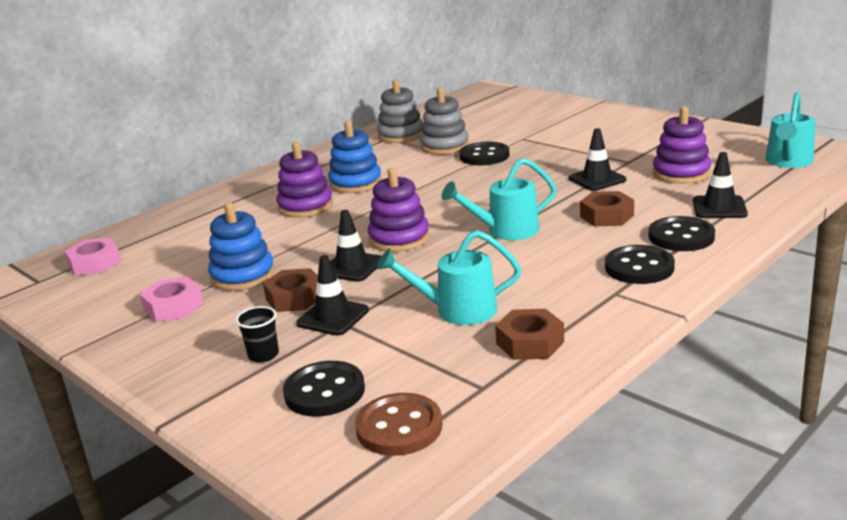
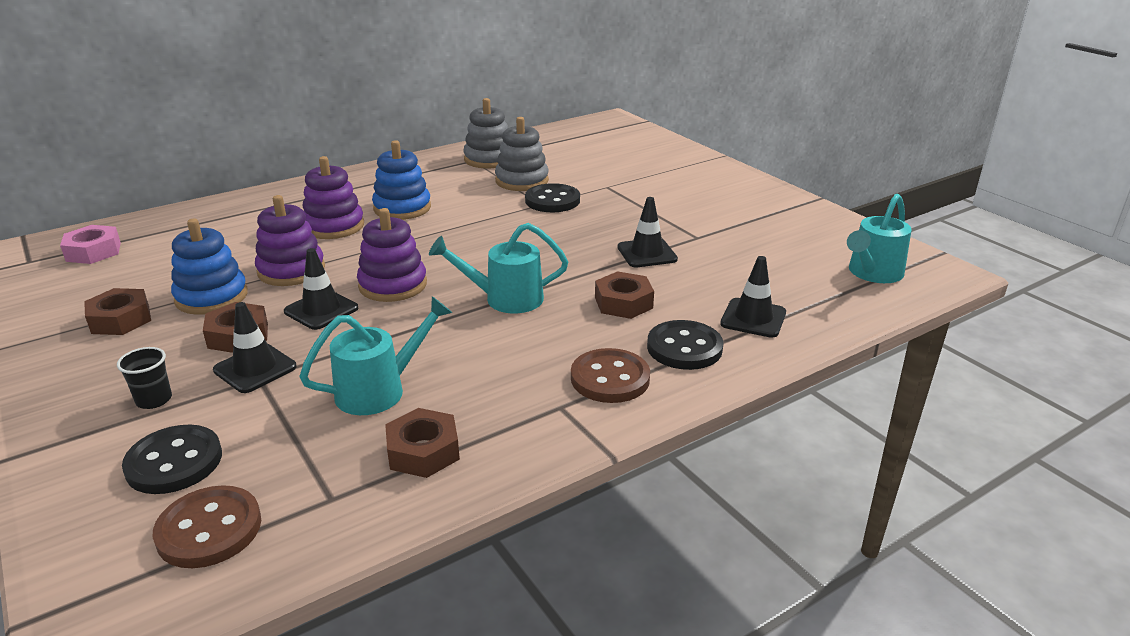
camera: 10 degrees right, 5 degrees up
(173, 307) = (120, 319): pink nut -> brown nut
(456, 310) = (380, 390): turquoise watering can -> turquoise watering can turned 135 degrees clockwise
(639, 267) = (610, 378): black button -> brown button
(681, 173) = (742, 264): purple stacking toy -> purple stacking toy (291, 270)

